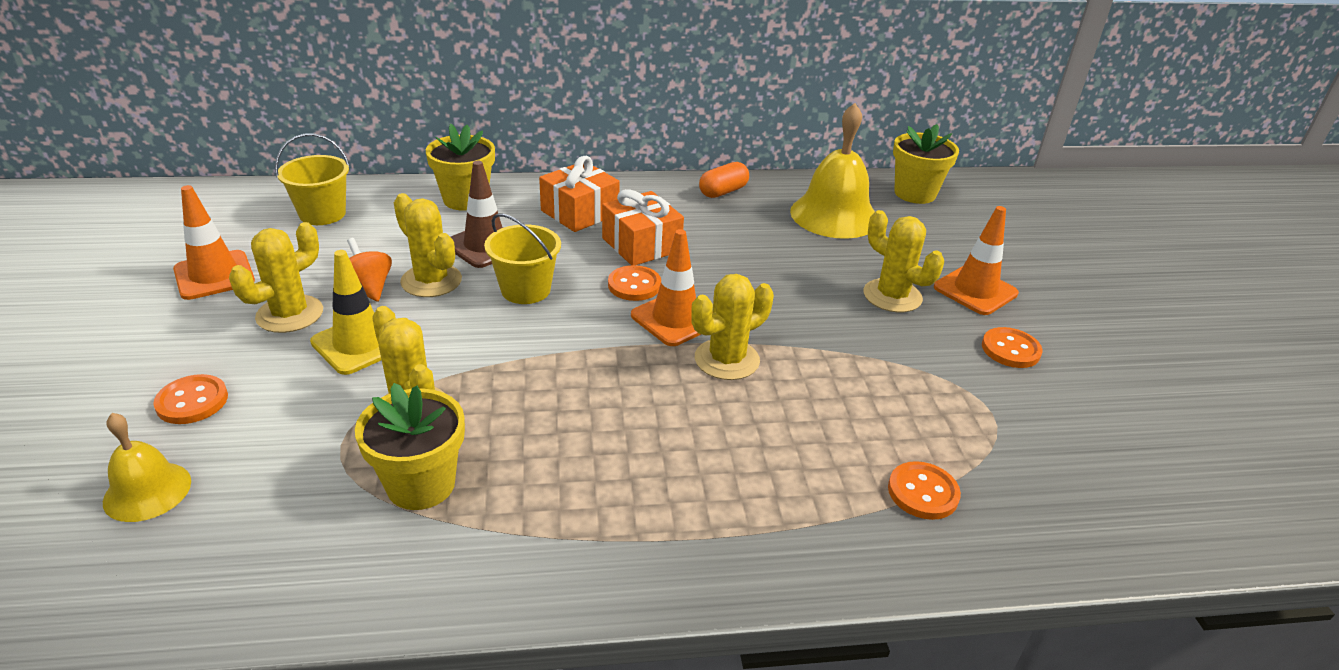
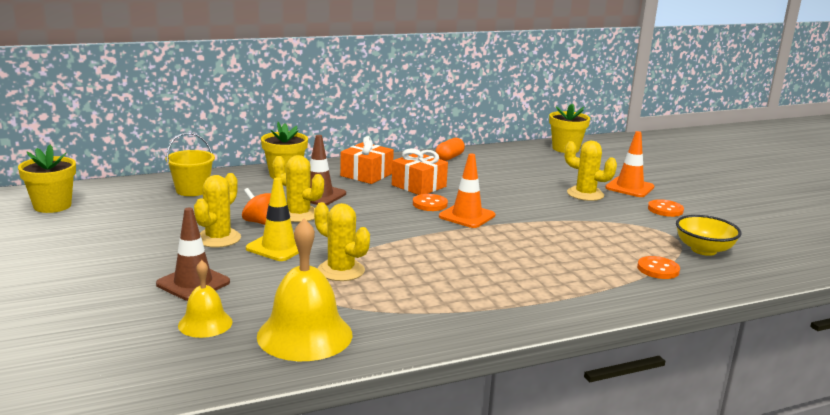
camera: 15 degrees left, 15 degrees down
(192, 401) = (193, 283): orange button -> brown traffic cone
(214, 275) = (146, 226): orange traffic cone -> none
(421, 484) = (375, 300): yellow flower pot -> yellow flower pot (52, 206)
(525, 290) = (363, 212): yellow bucket -> none
(727, 360) = (511, 230): yellow cactus -> none
(834, 215) = (525, 162): yellow bell -> yellow bell (305, 335)
(1030, 457) = (703, 250): none -> yellow bowl

